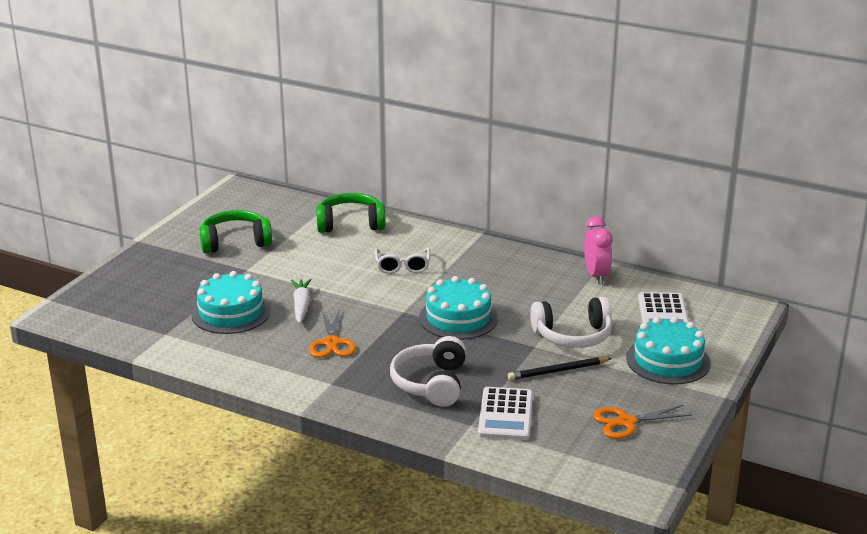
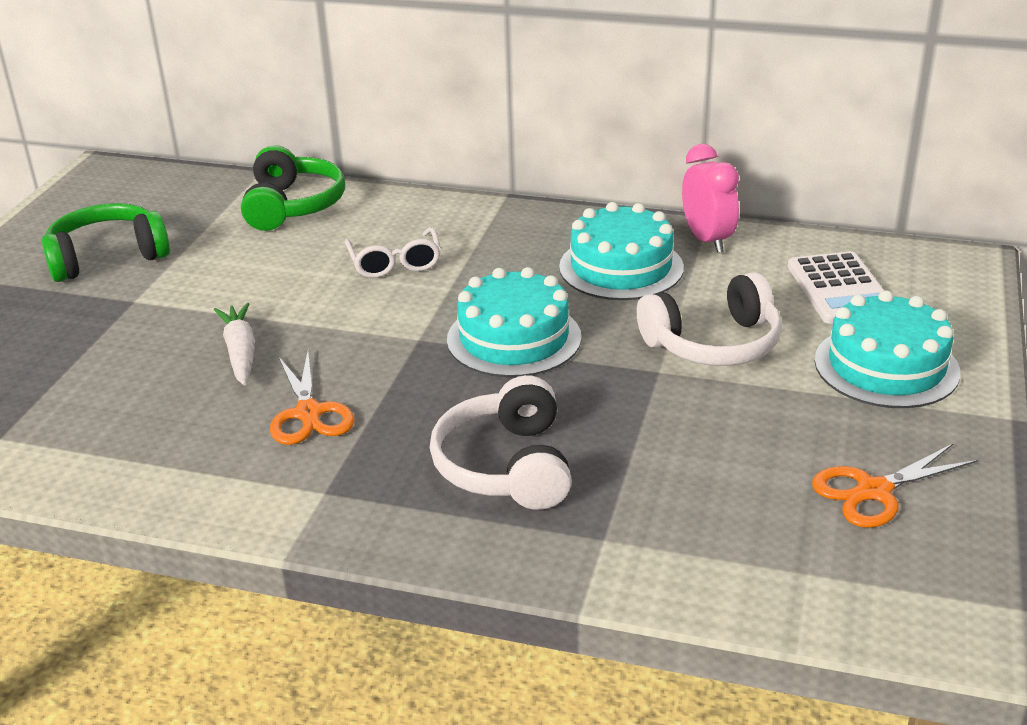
camera: 10 degrees left, 5 degrees up
(231, 313) = (117, 381): turquoise cake -> turquoise cake (621, 267)
(350, 224) = (293, 206): green headphones -> green headphones turned 105 degrees clockwise
(505, 414) = (659, 508): white calculator -> none
(558, 371) = (715, 411): black pencil -> none

